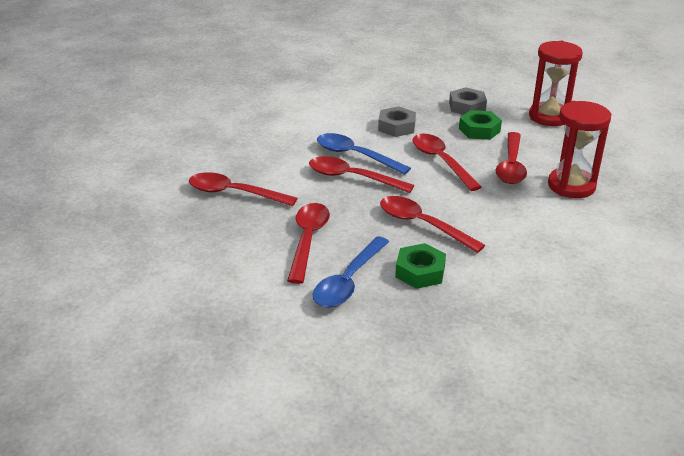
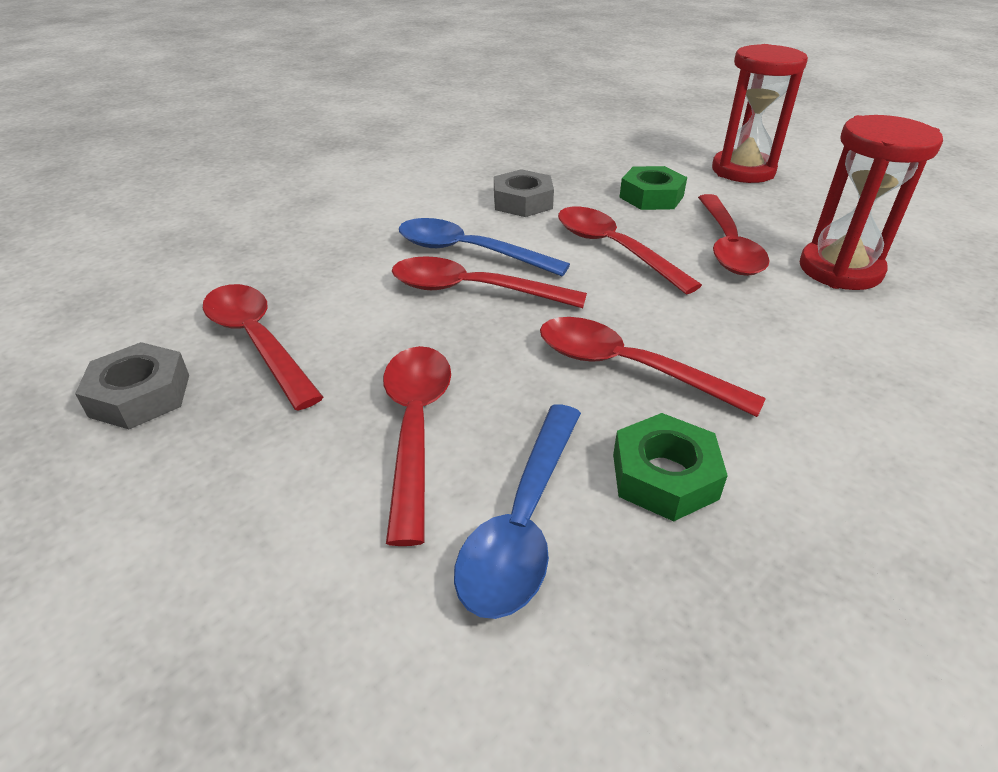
camera: 10 degrees left, 5 degrees up
(234, 193) = (257, 342): red spoon -> red spoon turned 45 degrees clockwise
(467, 107) = (618, 166): grey nut -> grey nut (140, 395)

